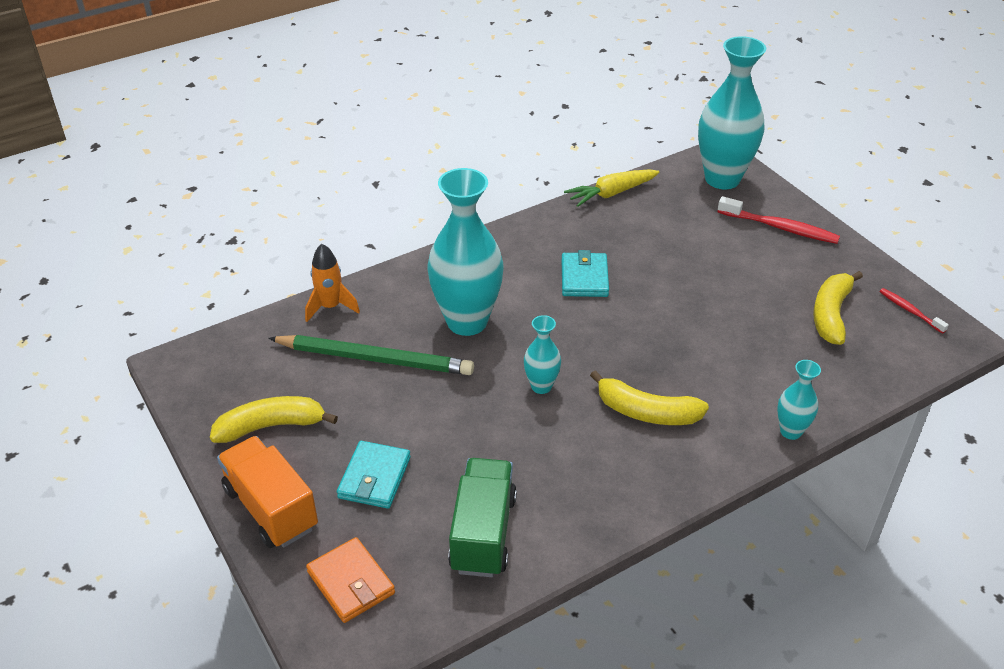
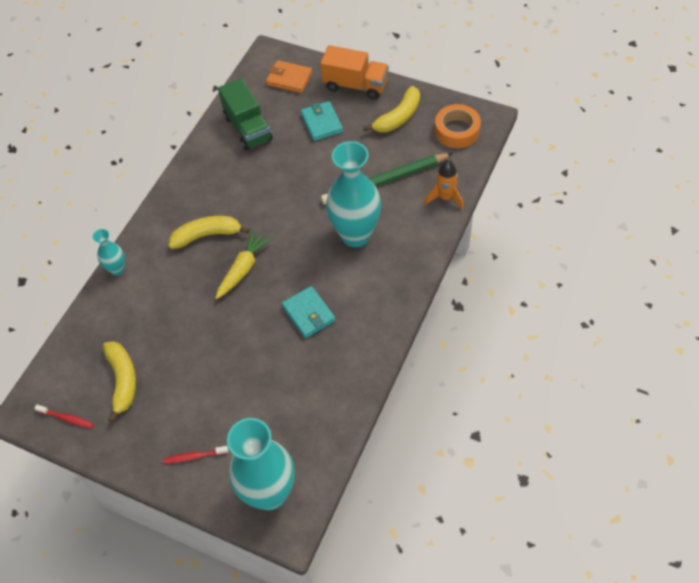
camera: 150 degrees right, 15 degrees up
(227, 368) = (457, 131): none -> orange tape
(541, 386) = (277, 218): turquoise vase -> none
(611, 193) = (348, 415): yellow carrot -> yellow carrot (243, 268)
(779, 227) = (195, 456): red toothbrush -> red toothbrush, size x0.58

